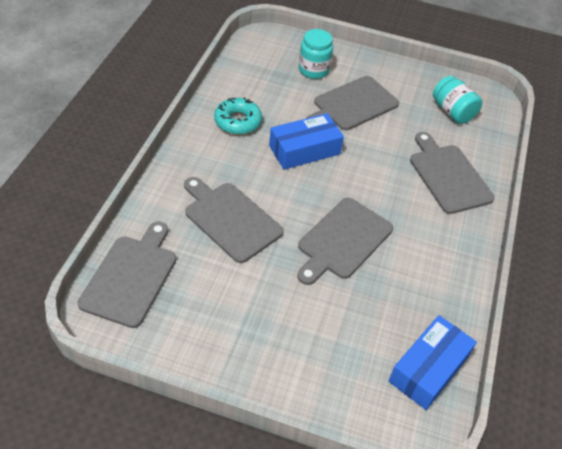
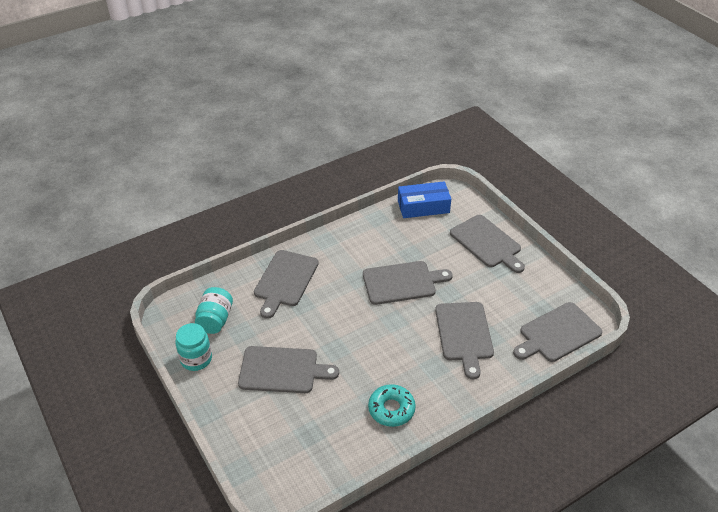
camera: 135 degrees left, 5 degrees down
(299, 359) = (487, 243): none -> grey cutting board
(304, 150) = (363, 354): blue box -> none
(313, 70) = (274, 424): turquoise jar -> turquoise jar (196, 359)

